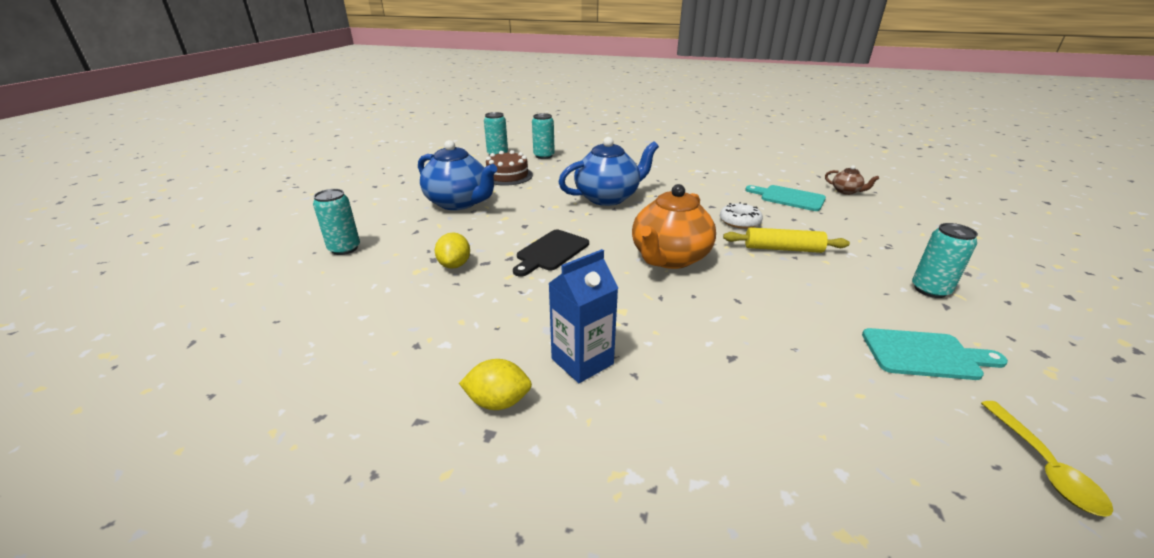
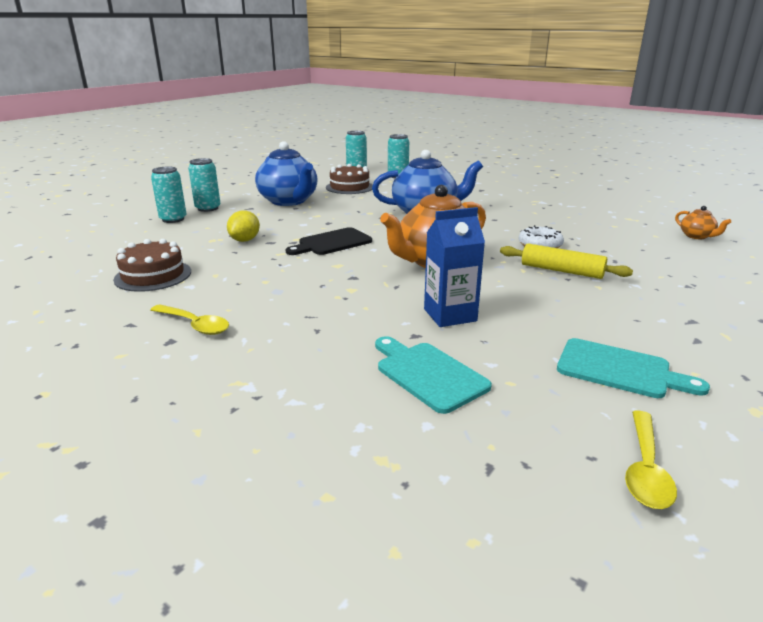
camera: 20 degrees right, 5 degrees down
(387, 338) = (153, 275): none -> brown cake
(498, 401) = (194, 325): yellow lemon -> yellow spoon
(582, 361) = (283, 314): blue carton -> blue carton (450, 315)
(789, 198) = (619, 233): turquoise cutting board -> turquoise cutting board (428, 374)
(846, 191) = (697, 236): brown teapot -> orange teapot
(930, 290) = (694, 325): turquoise can -> turquoise can (208, 208)

